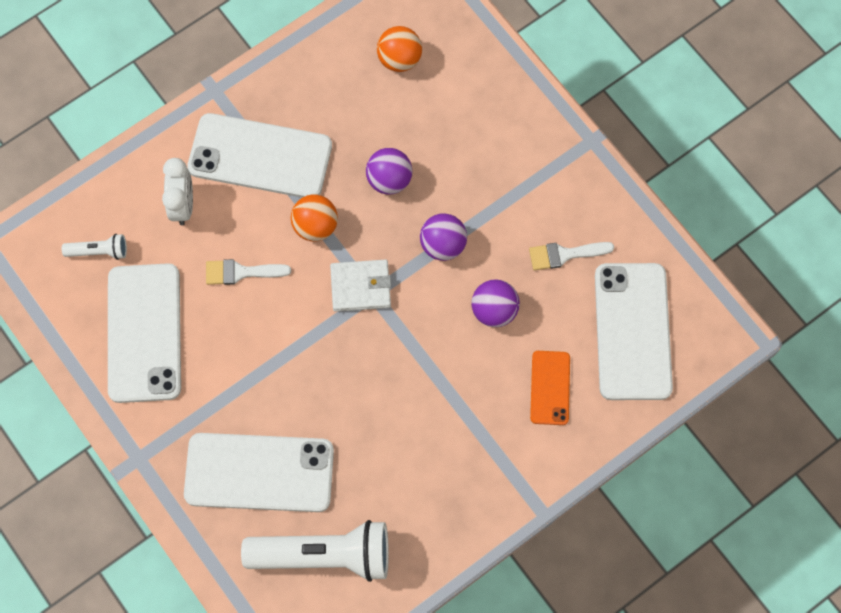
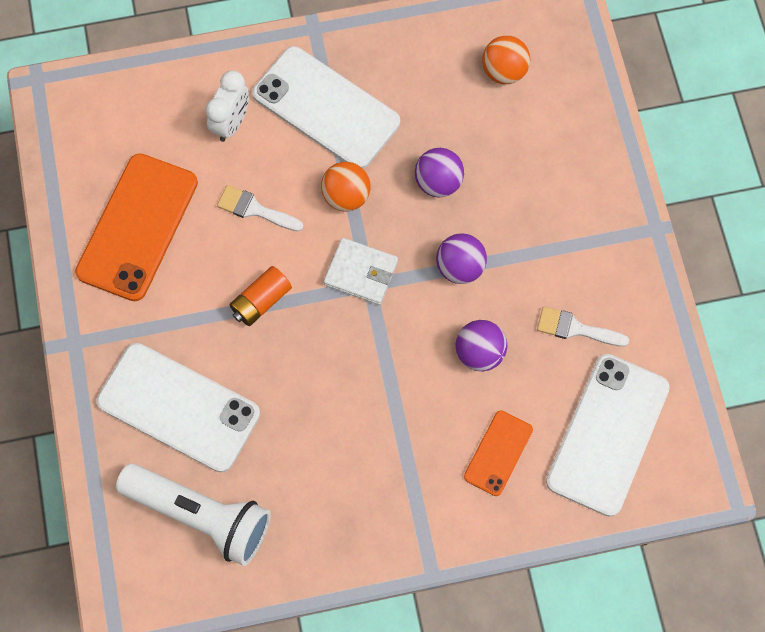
camera: 25 degrees right, 0 degrees up
(99, 251) = (133, 133): white flashlight -> none
(144, 333) = (137, 227): white phone -> orange phone
(286, 349) = (261, 301): none -> orange battery

